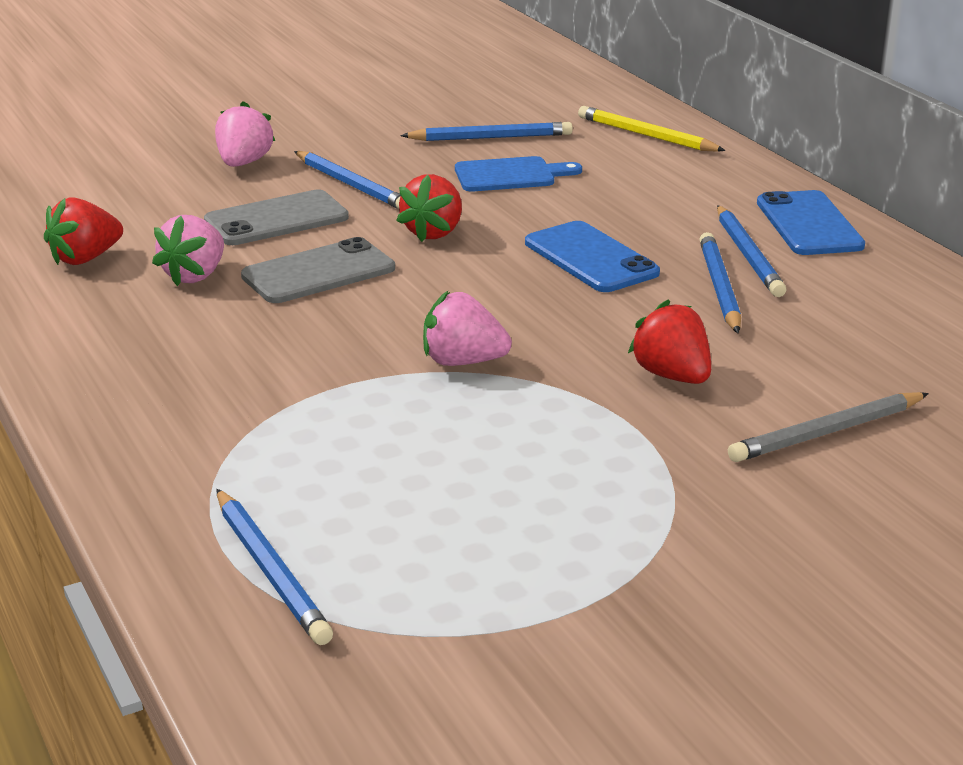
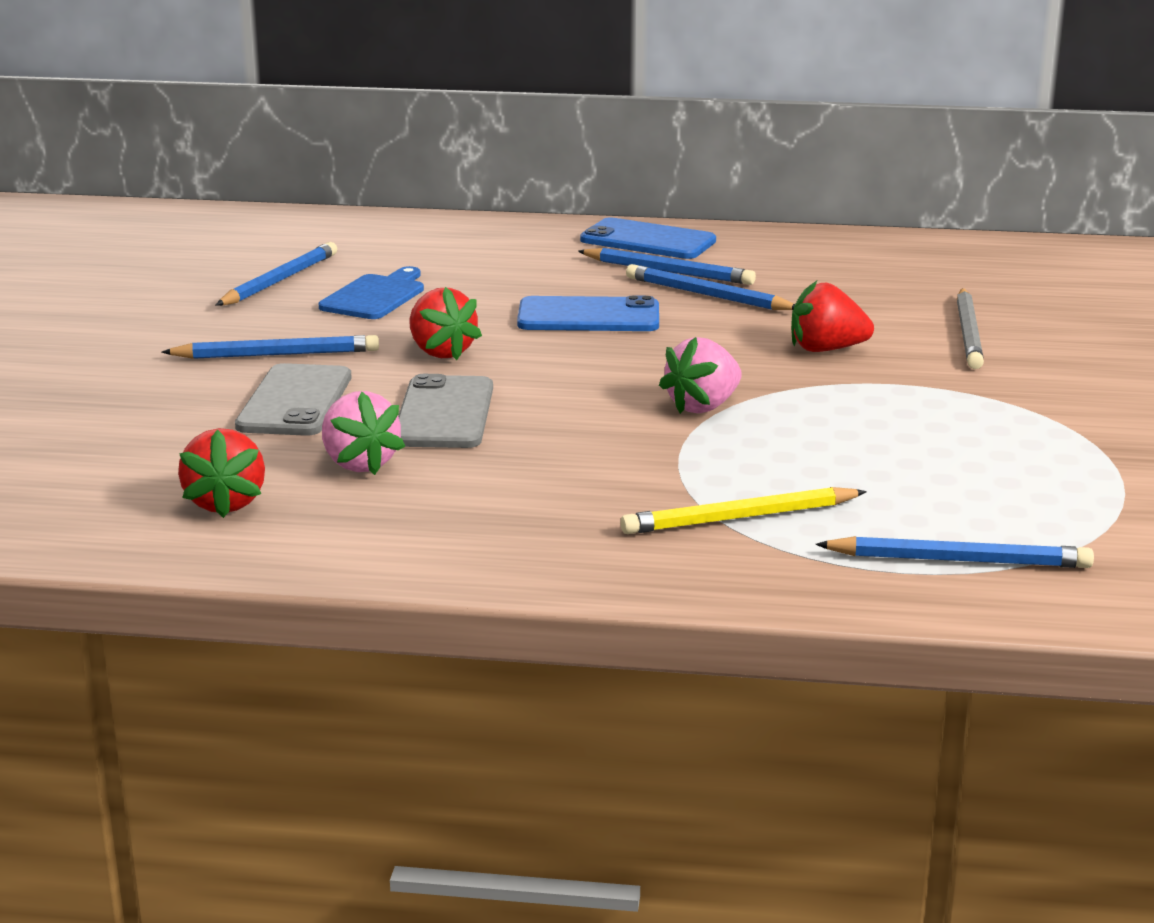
camera: 55 degrees left, 5 degrees down
(243, 163) = (129, 382): pink strawberry -> none
(646, 135) = (388, 234): yellow pencil -> yellow pencil (739, 518)

